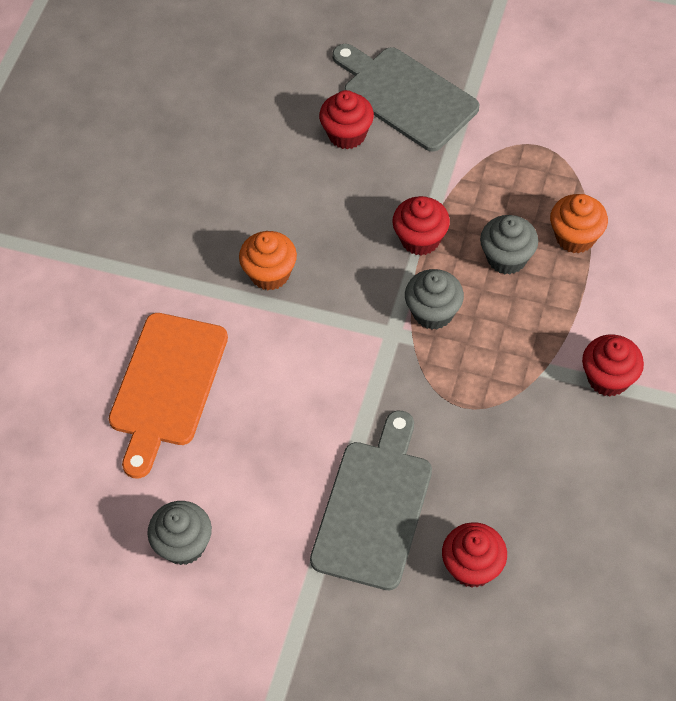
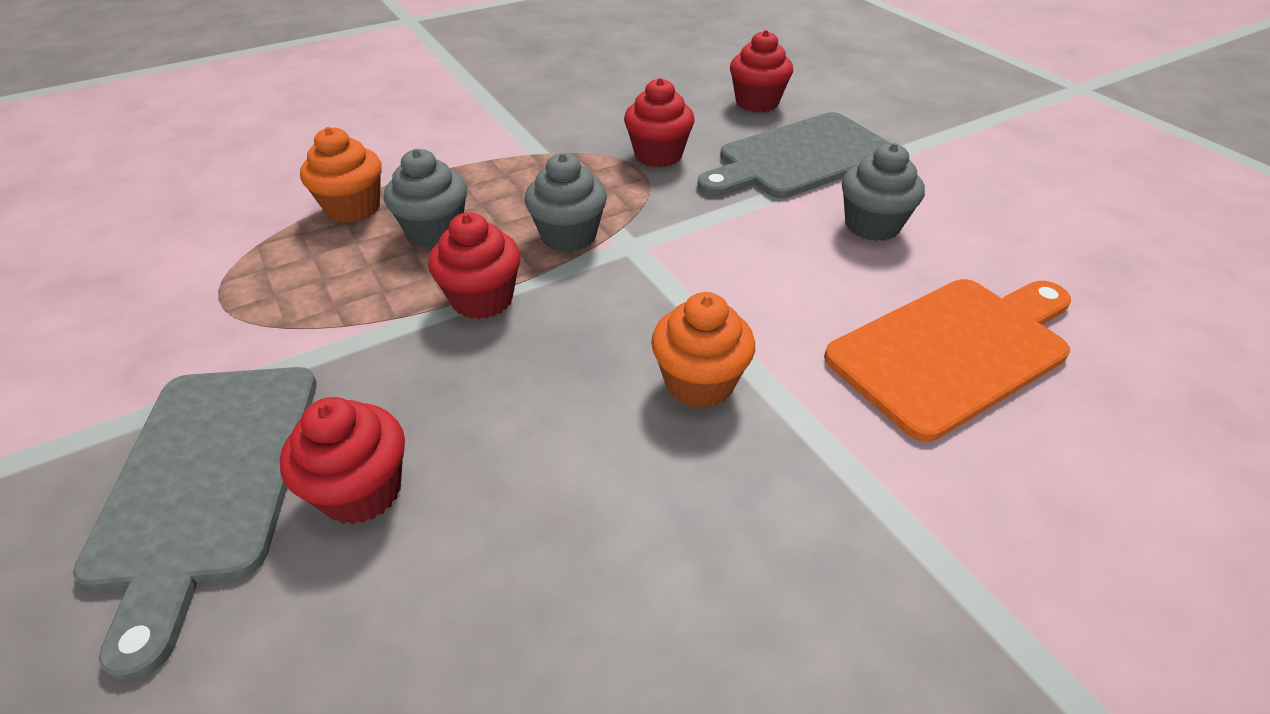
camera: 140 degrees left, 15 degrees down
(184, 545) = (1021, 221): grey cupcake -> grey cupcake (872, 225)
(608, 378) = (504, 125): red cupcake -> red cupcake (658, 155)

